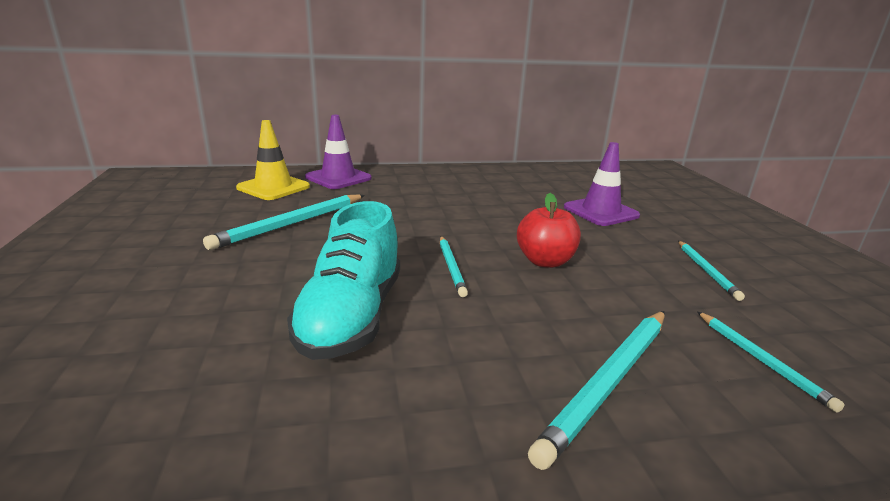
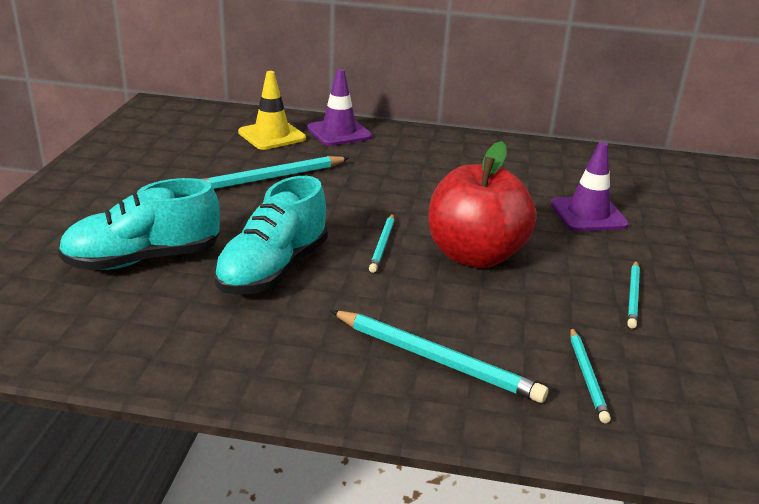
camera: 20 degrees right, 5 degrees up
(173, 338) = (143, 259): none -> turquoise shoe
(545, 261) = (475, 255): red apple -> red apple, size x1.73
(608, 382) = (435, 359): turquoise pencil -> turquoise pencil turned 120 degrees counterclockwise

